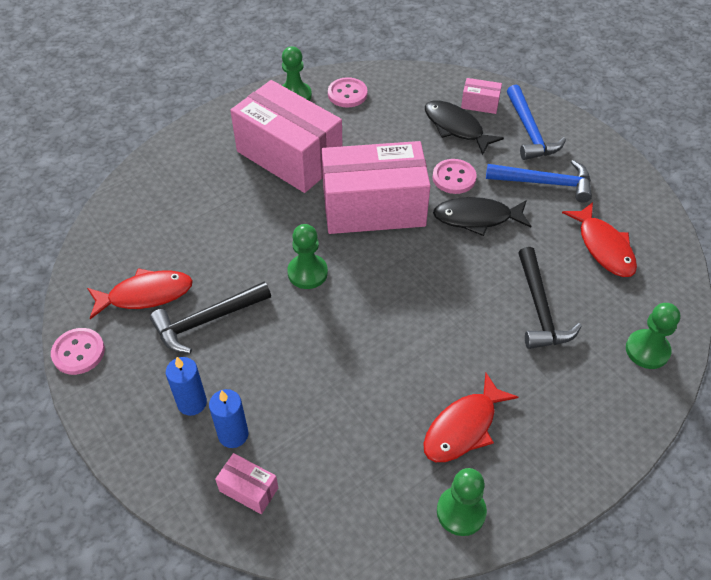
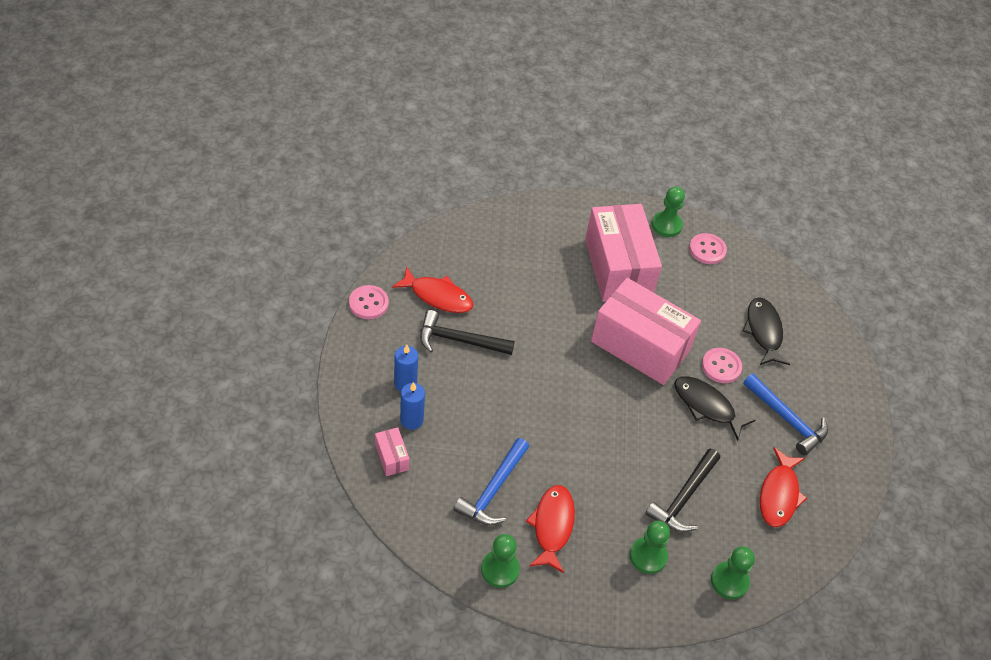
camera: 35 degrees right, 0 degrees up
(307, 273) = (551, 357): green pawn -> green pawn (648, 556)
(463, 427) = (552, 526): red fish -> red fish turned 105 degrees clockwise
(480, 104) = (802, 326): pink box -> none
(529, 131) = (819, 374): blue hammer -> blue hammer (493, 489)

